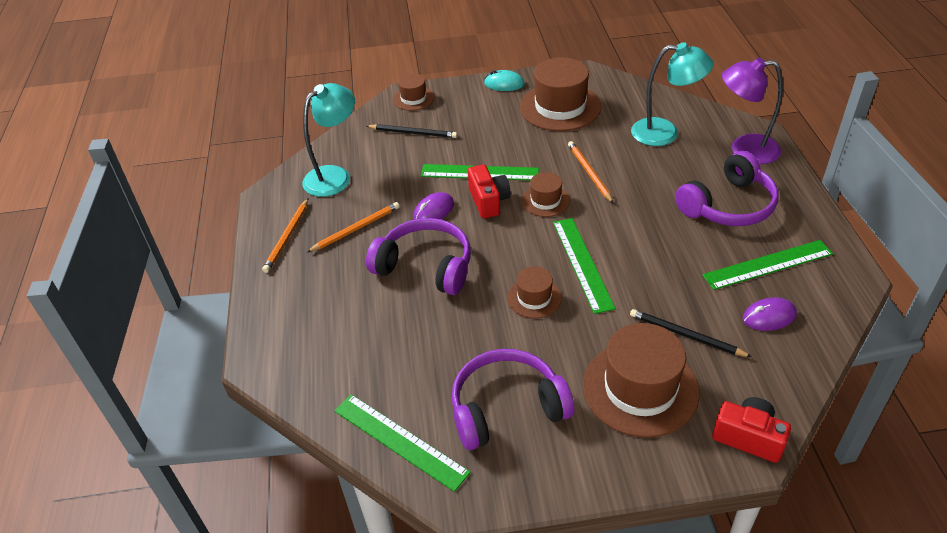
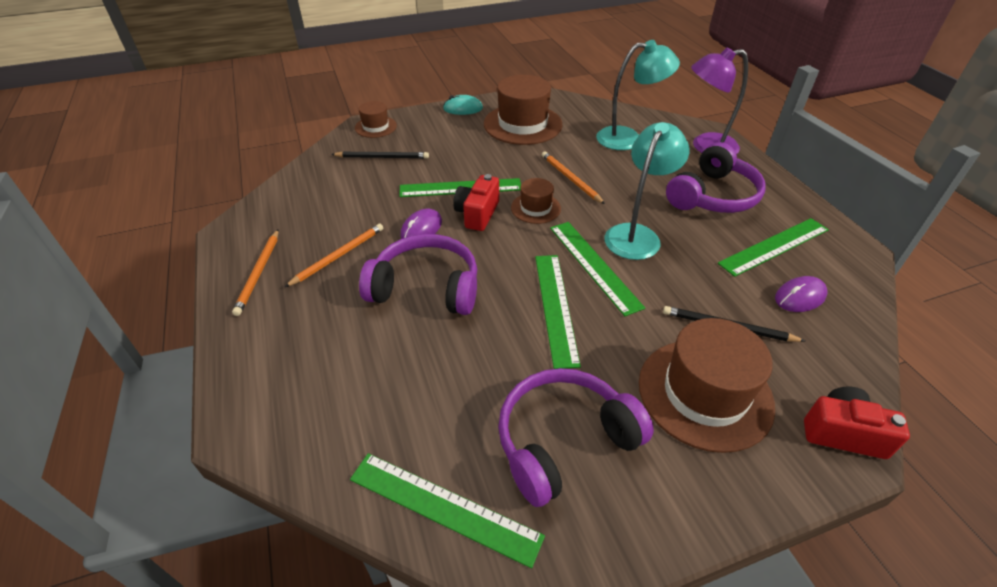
camera: 15 degrees left, 0 degrees up
(335, 176) = (305, 204): turquoise lamp -> turquoise lamp (636, 234)
(488, 201) = (477, 214): red camera -> red camera turned 135 degrees counterclockwise
(534, 298) = (555, 307): brown hat -> green ruler

